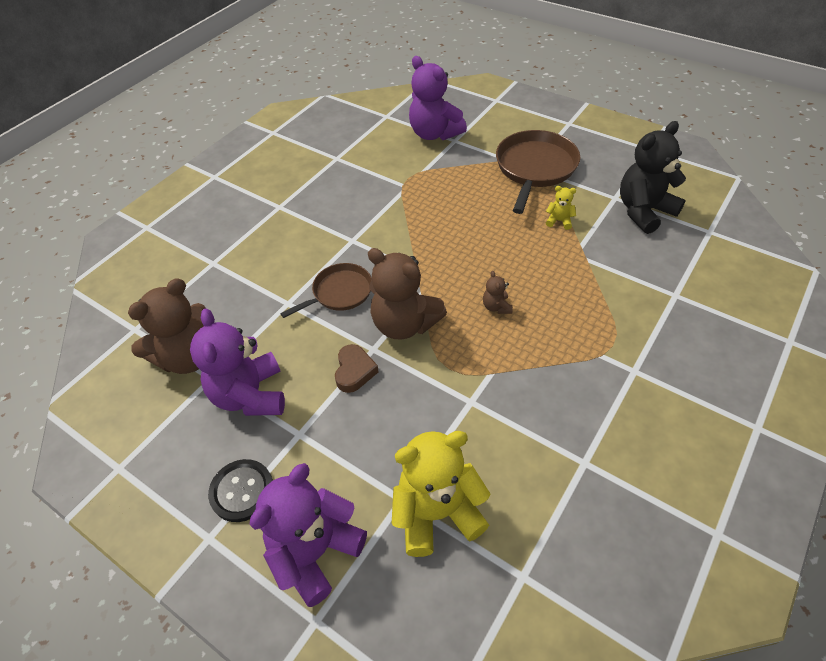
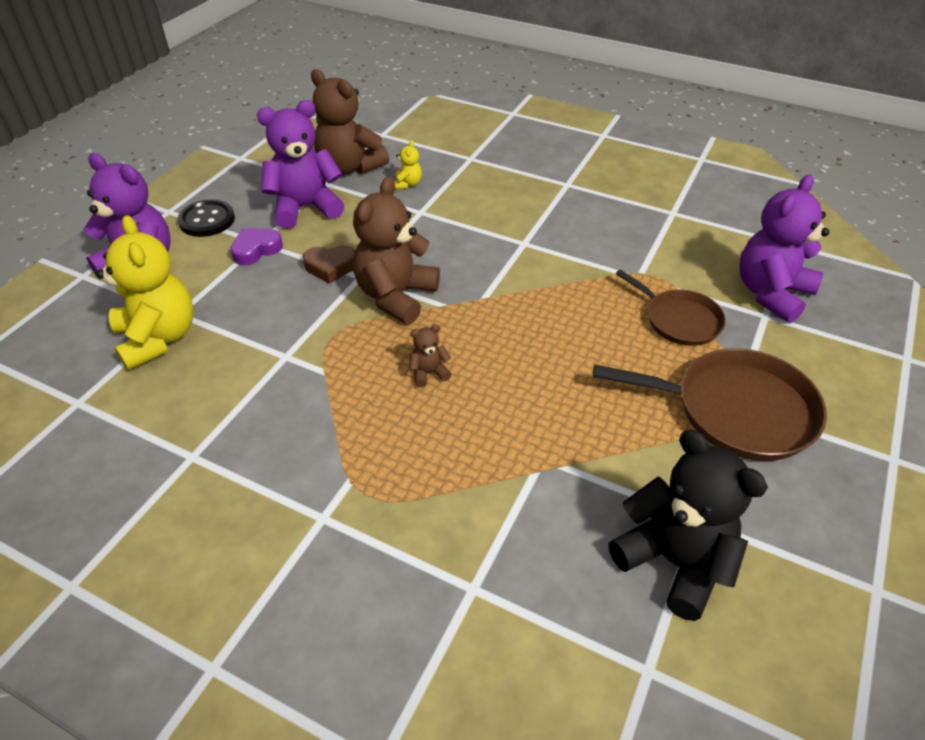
camera: 80 degrees right, 5 degrees down
(311, 436) = (256, 250): none -> purple heart
(340, 292) = (439, 244): brown pan -> brown pan (679, 320)
(559, 221) = (614, 440): yellow teddy bear -> yellow teddy bear (407, 184)

